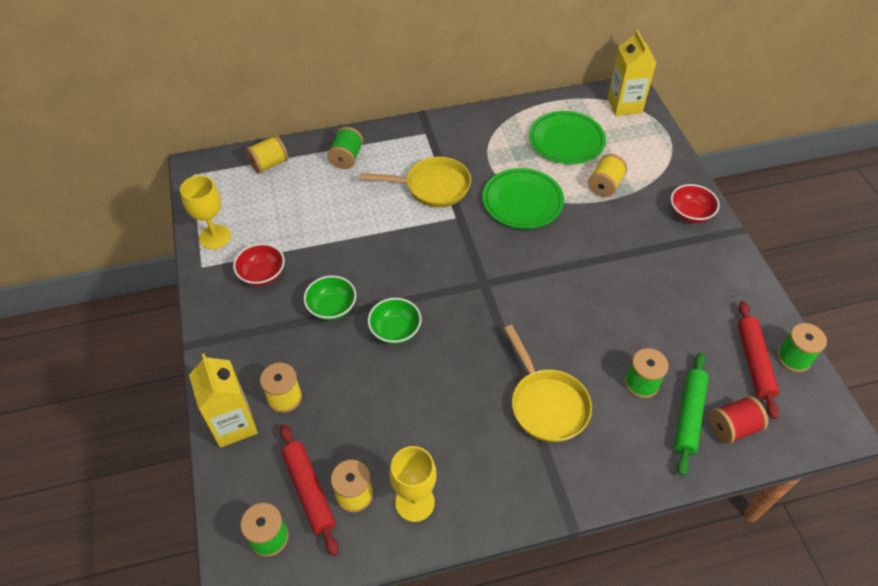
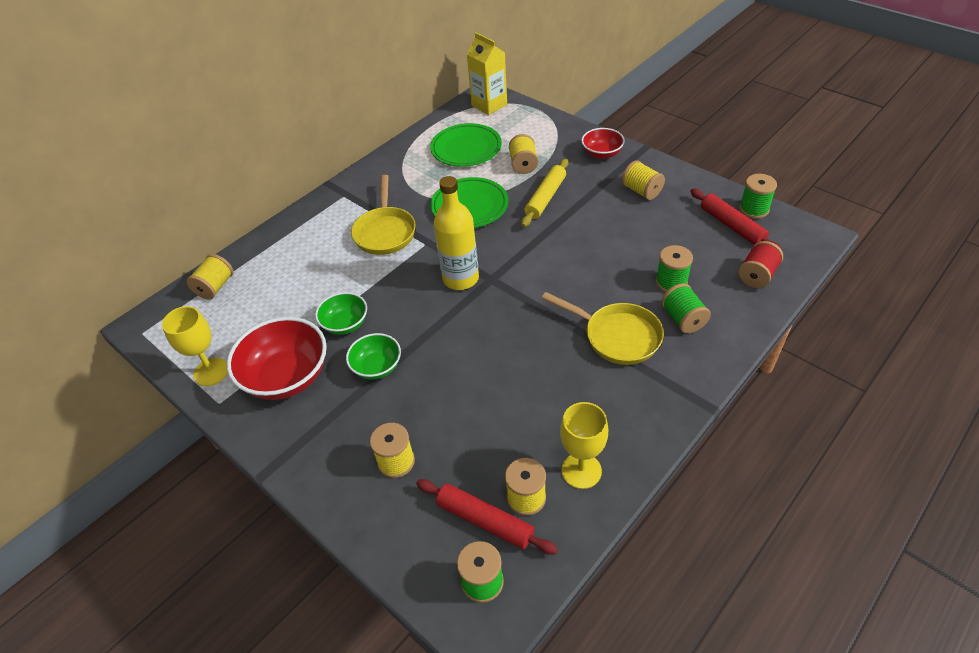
camera: 30 degrees left, 5 degrees down
(234, 424) = (367, 512): yellow carton -> none
(262, 274) = (287, 377): red bowl -> red bowl, size x1.77
(346, 158) = (287, 247): green spool -> green spool (683, 319)
(395, 330) = (449, 353): green bowl -> green bowl (345, 324)
(432, 187) = (385, 232): yellow pan -> yellow pan turned 120 degrees clockwise
(459, 267) = (460, 278): none -> yellow bottle
(597, 231) = (546, 198): none -> yellow rolling pin
(688, 416) = (722, 285): green rolling pin -> none
(695, 274) = (641, 191): none -> yellow spool

